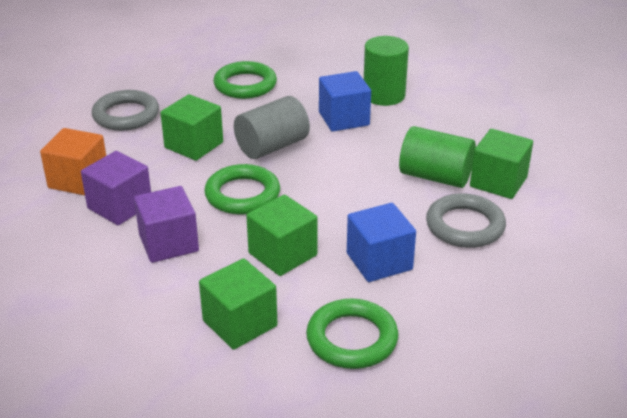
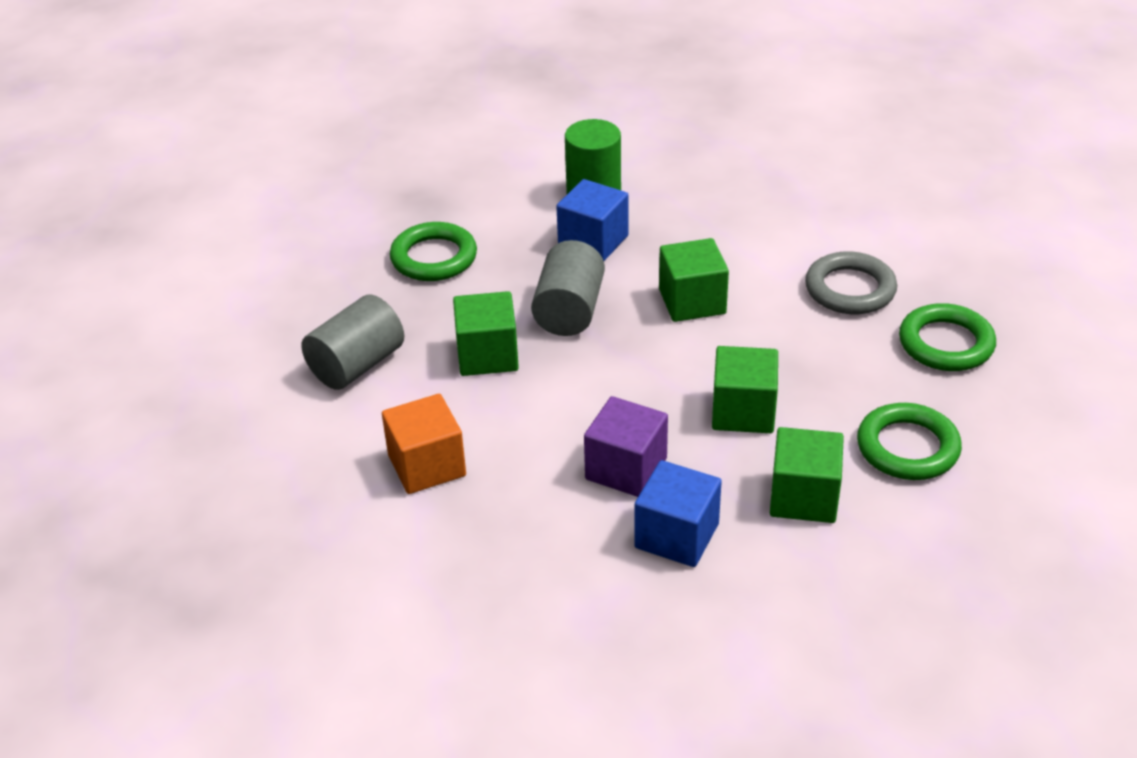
camera: 40 degrees left, 5 degrees up
(120, 206) = (518, 464): purple cube -> none
(126, 115) = (357, 365): grey ring -> grey cylinder
(242, 194) = (618, 377): green ring -> green ring (946, 344)
(379, 261) = (830, 366): blue cube -> blue cube (676, 536)
(435, 176) = (761, 255): green cylinder -> none
(498, 182) = (818, 230): green cube -> green cube (692, 301)

